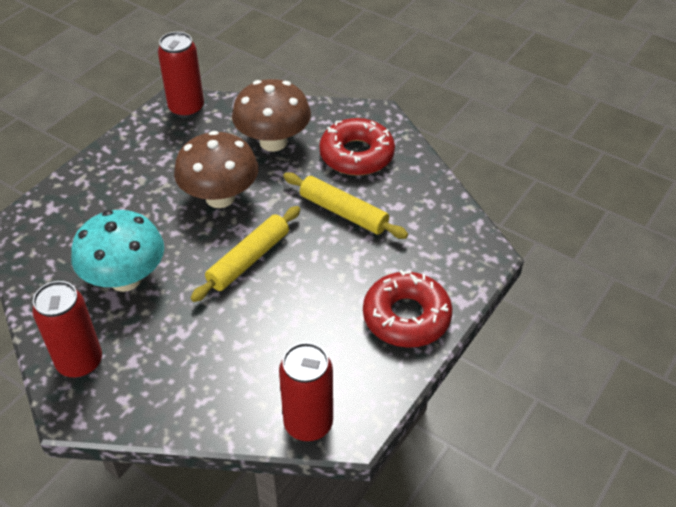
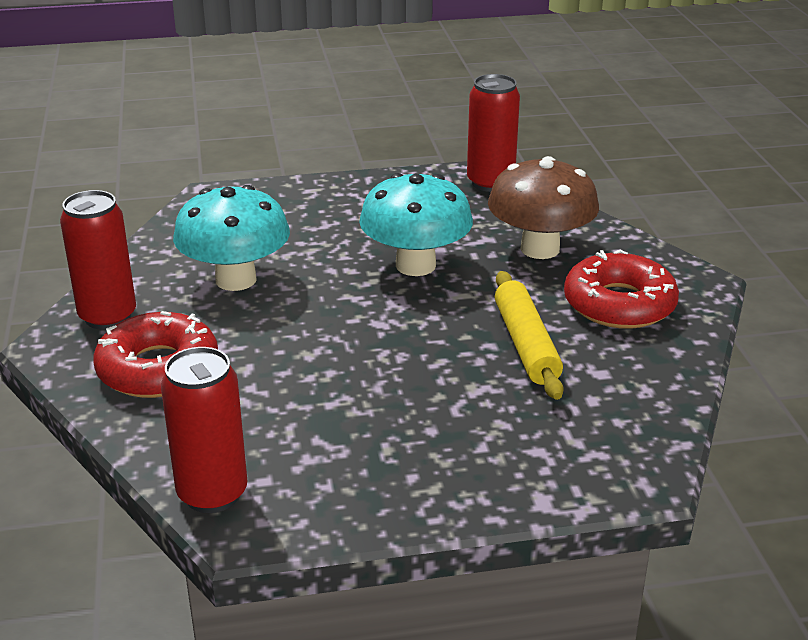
camera: 45 degrees right, 15 degrees down
(220, 197) = (415, 265): brown mushroom -> turquoise mushroom
(248, 259) = (366, 328): yellow rolling pin -> none
(406, 317) = (454, 474): red donut -> red donut (158, 369)

